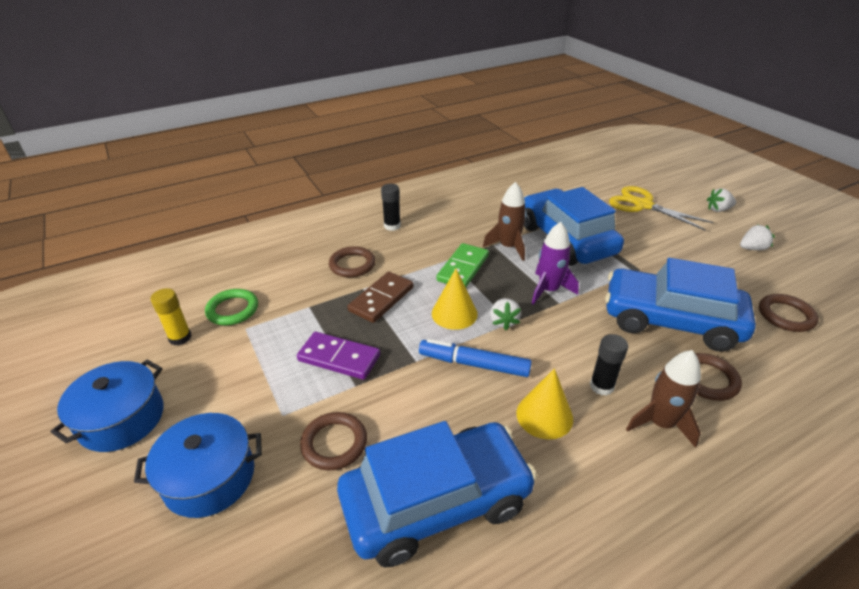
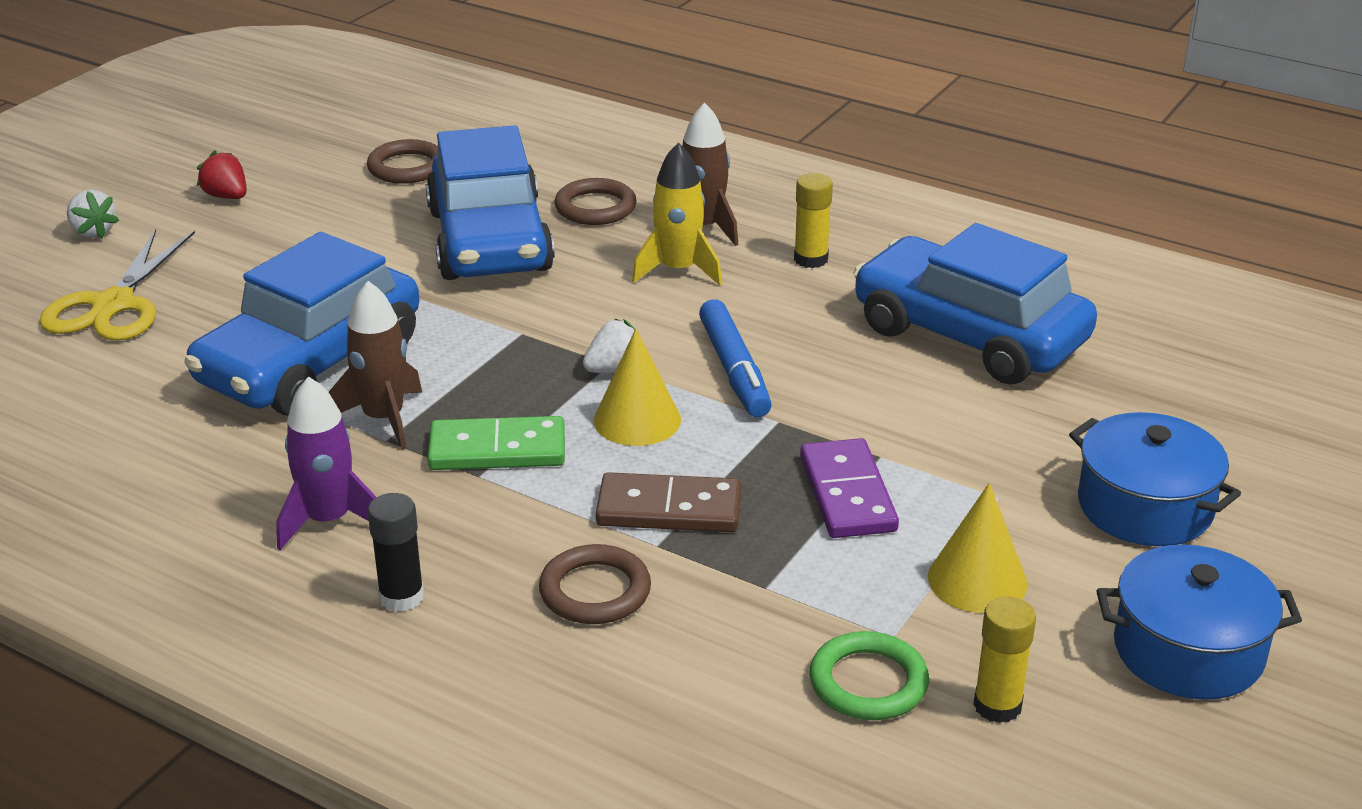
camera: 120 degrees left, 5 degrees down
(334, 443) = (986, 432): brown ring -> none
(544, 415) = (771, 298): yellow cone -> yellow cone (977, 580)
(548, 290) = (494, 348): purple rocket -> purple rocket (328, 520)
(588, 463) = (811, 259): none -> yellow glue stick
(601, 386) = (678, 270): black glue stick -> yellow rocket
(752, 248) = (226, 196): white strawberry -> red strawberry

